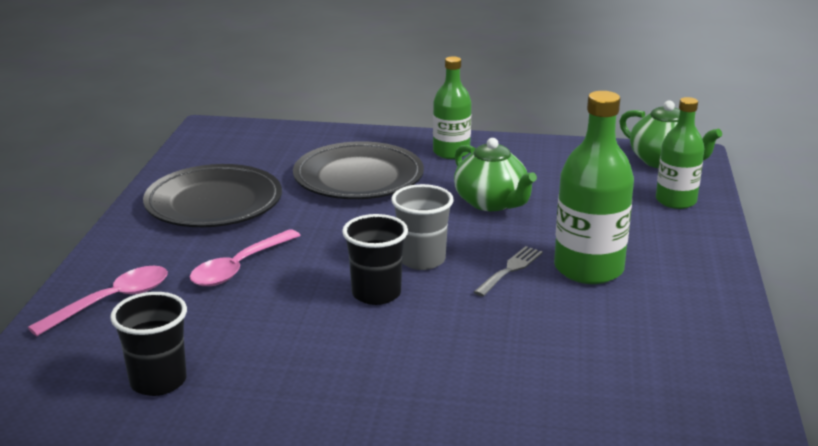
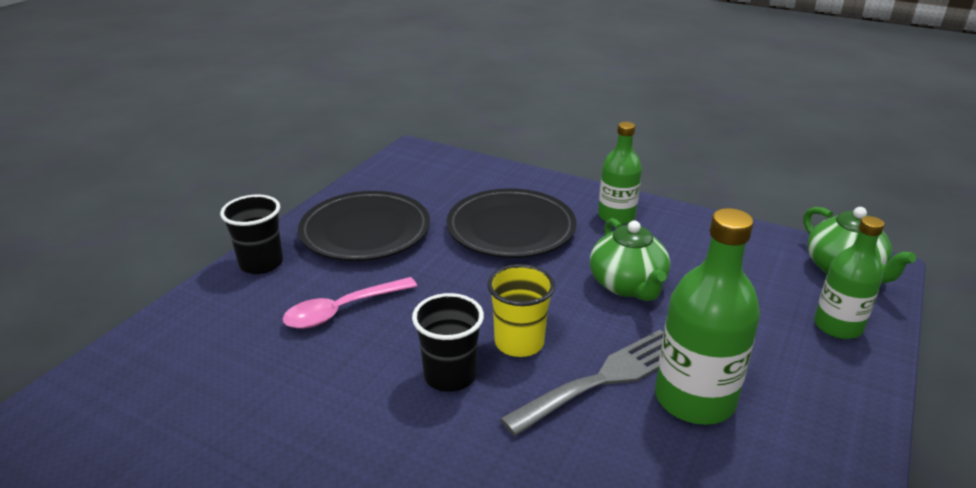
camera: 20 degrees right, 5 degrees up
(111, 301) = (209, 324): pink spoon -> none
(158, 381) = (182, 434): black cup -> black cup (261, 263)
(422, 260) = (519, 343): grey cup -> yellow cup
(510, 269) = (605, 378): grey fork -> grey fork, size x1.82

